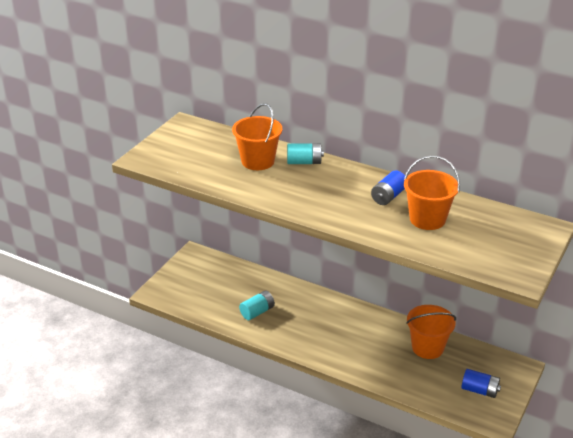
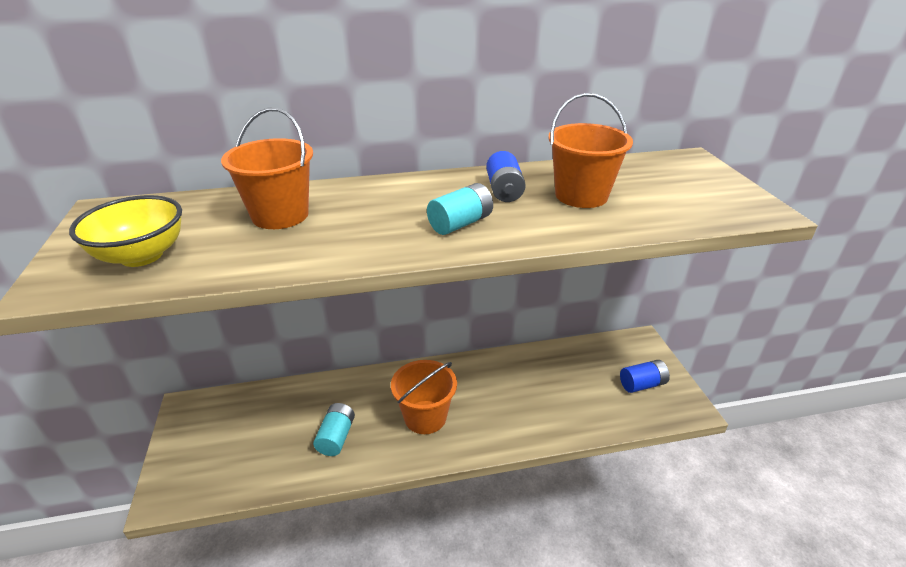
camera: 40 degrees left, 0 degrees up
(182, 158) = (142, 256): none -> yellow bowl
(304, 162) = (349, 193): turquoise battery -> turquoise battery (460, 223)
(427, 347) = (551, 369): orange bucket -> orange bucket (425, 417)

